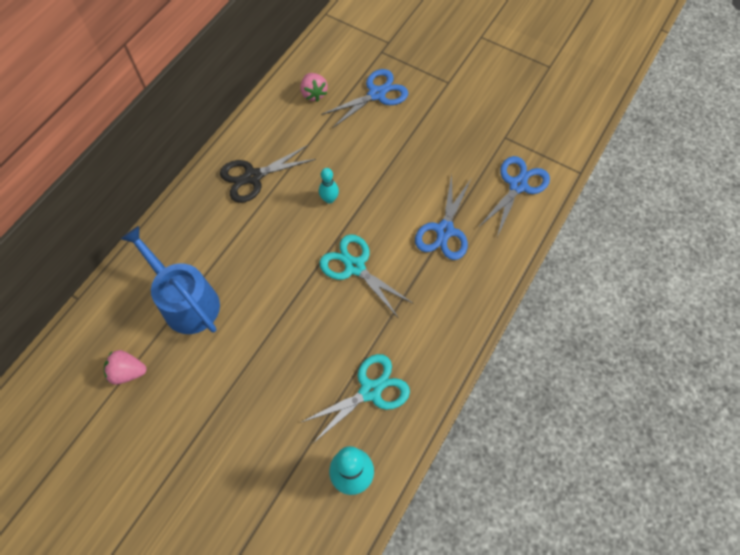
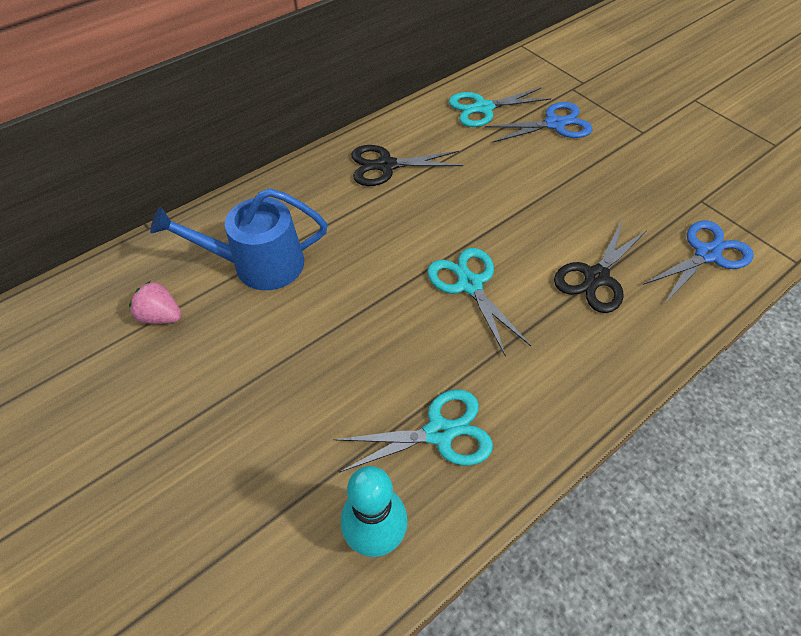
camera: 20 degrees right, 10 degrees down
(186, 302) = (259, 264): blue watering can -> blue watering can turned 75 degrees counterclockwise
(314, 94) = (483, 108): pink strawberry -> turquoise scissors
(329, 199) = (464, 208): turquoise bowling pin -> none
(444, 230) = (596, 277): blue scissors -> black scissors

